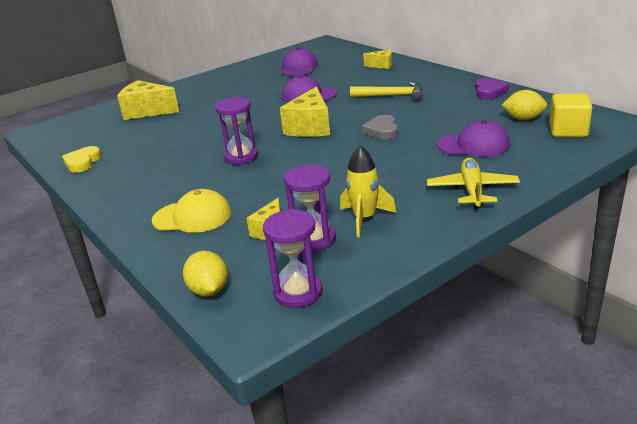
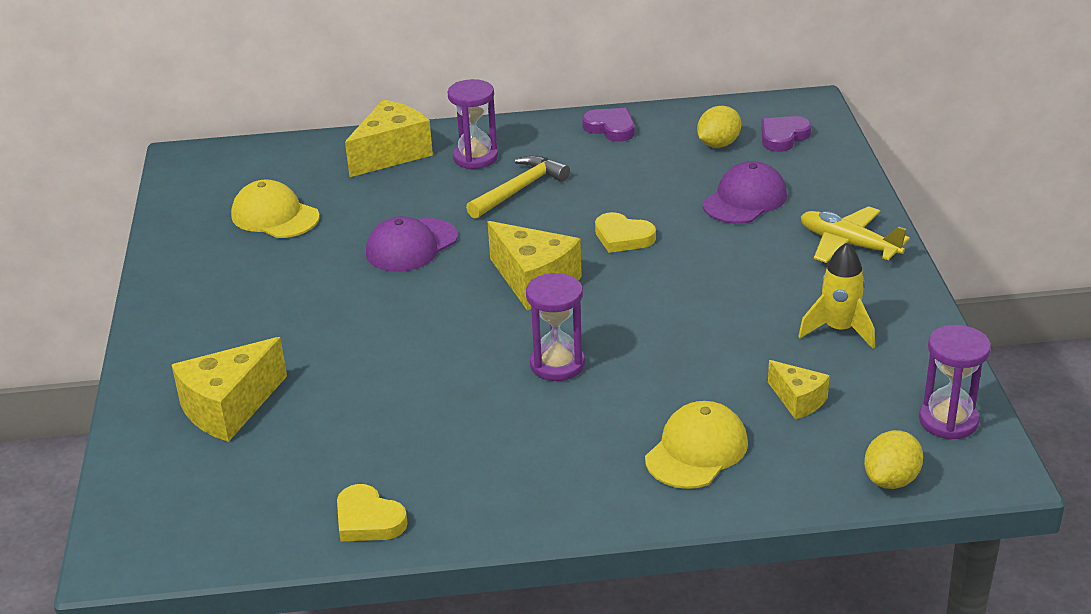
camera: 60 degrees left, 5 degrees up
(209, 290) = (891, 480): yellow lemon -> yellow lemon turned 60 degrees counterclockwise
(299, 68) = (275, 216): purple cap -> yellow cap
(314, 239) = (850, 377): purple hourglass -> purple hourglass (475, 157)
(382, 65) = (391, 154): yellow cheese -> yellow cheese, size x1.77
(382, 130) = (623, 237): grey heart -> yellow heart
(568, 131) = (783, 137): yellow cube -> purple heart

